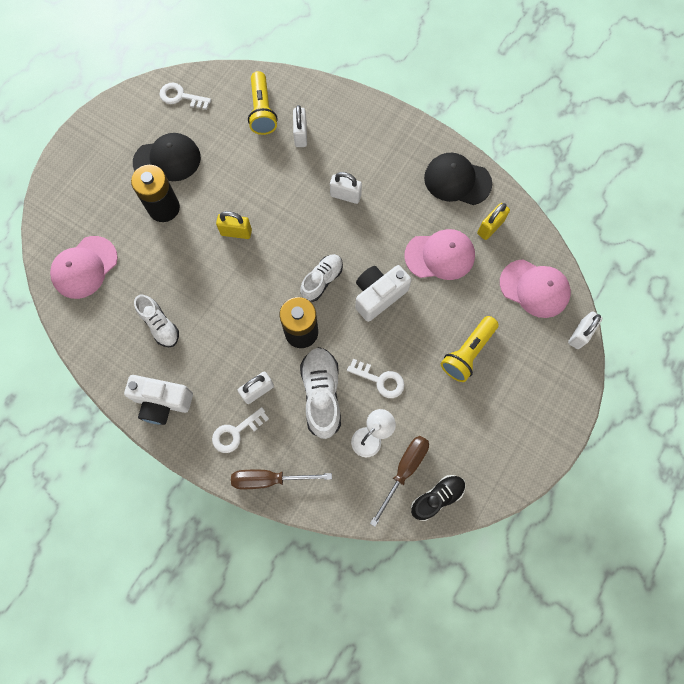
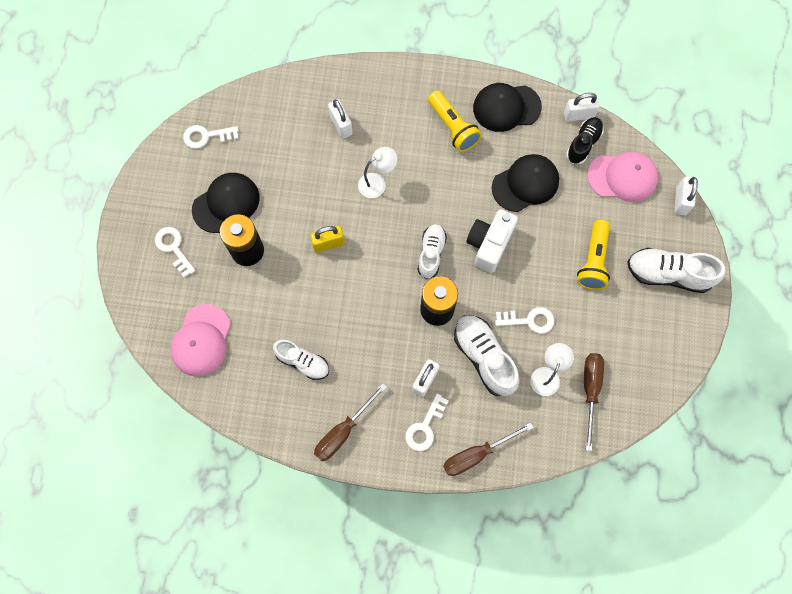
camera: 25 degrees left, 0 degrees up
(104, 179) = (174, 248): none -> white key
(162, 402) = (343, 431): white camera -> brown screwdriver
(262, 111) = (292, 117): yellow flashlight -> yellow flashlight (453, 127)
(306, 198) = (377, 183): none -> white lamp
(345, 195) = (412, 165): white padlock -> white padlock (578, 115)
(437, 498) = (630, 401): black shoe -> black shoe (583, 144)
(440, 256) = (525, 184): pink cap -> black cap
(490, 227) = (557, 138): yellow padlock -> none
(533, 397) = (668, 274): none -> white shoe

